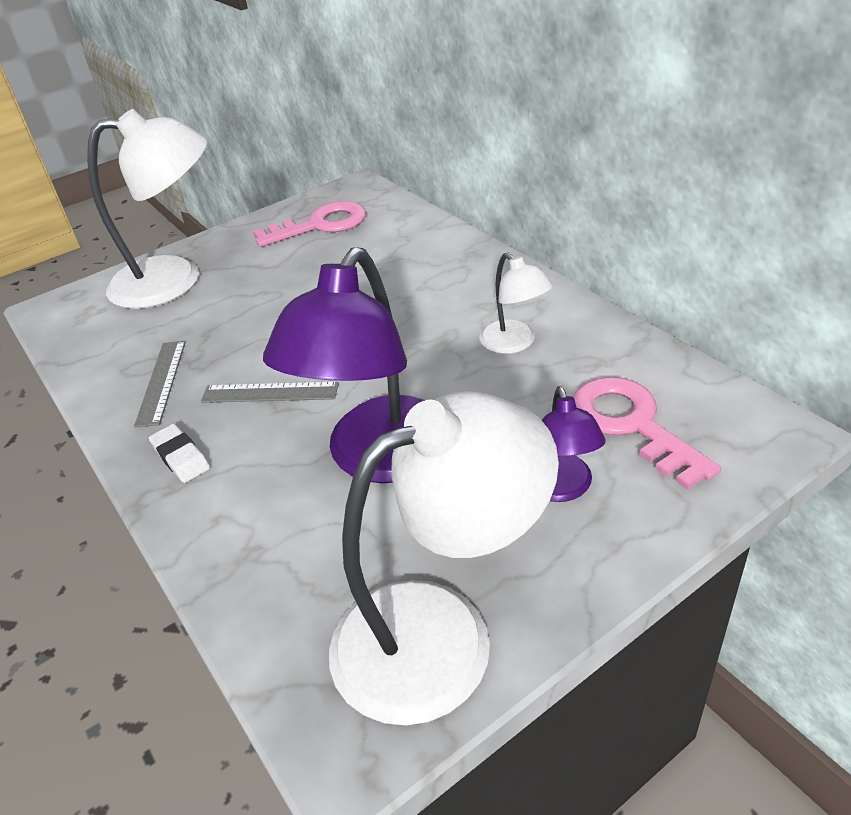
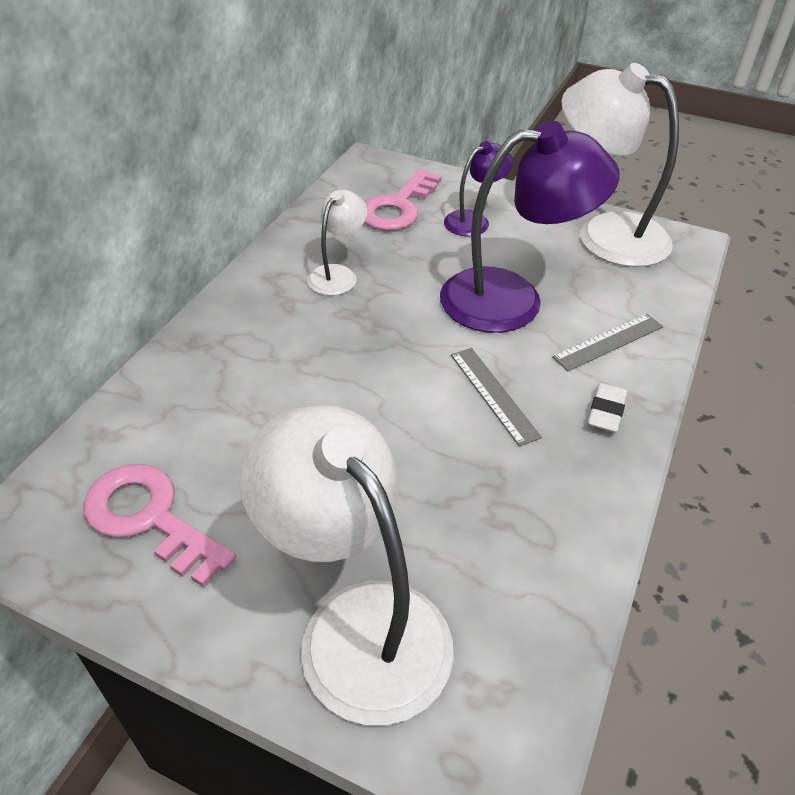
camera: 125 degrees left, 5 degrees up
(162, 382) = (540, 491): grey ruler -> grey ruler (608, 342)

